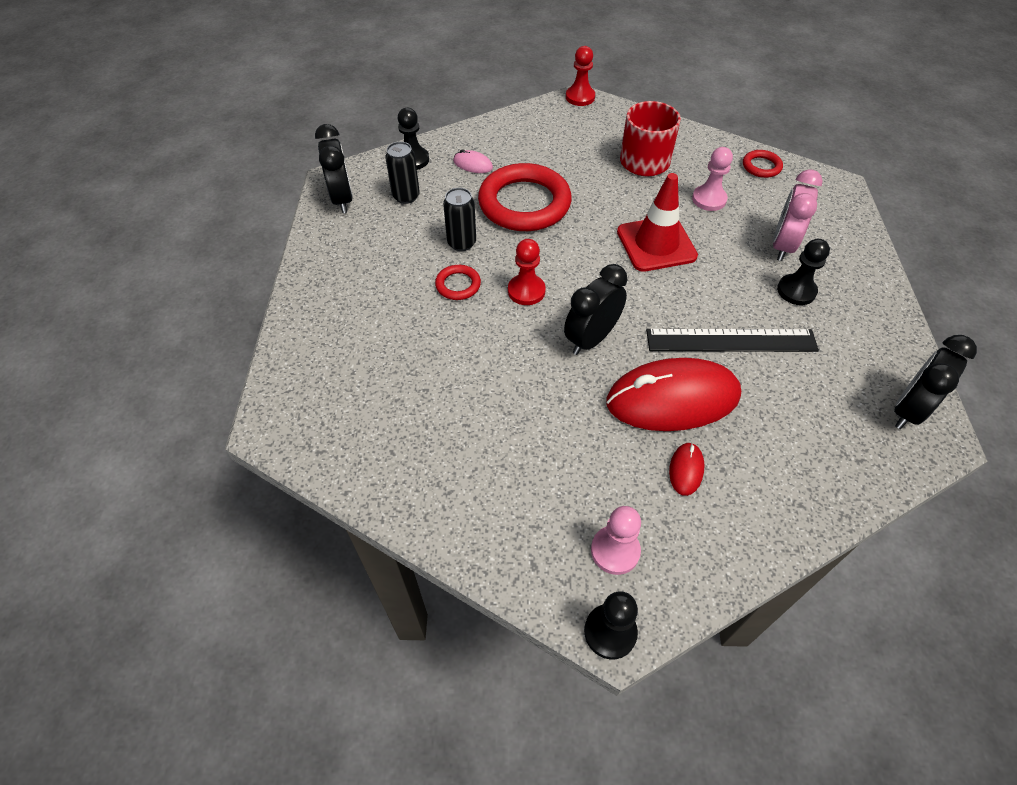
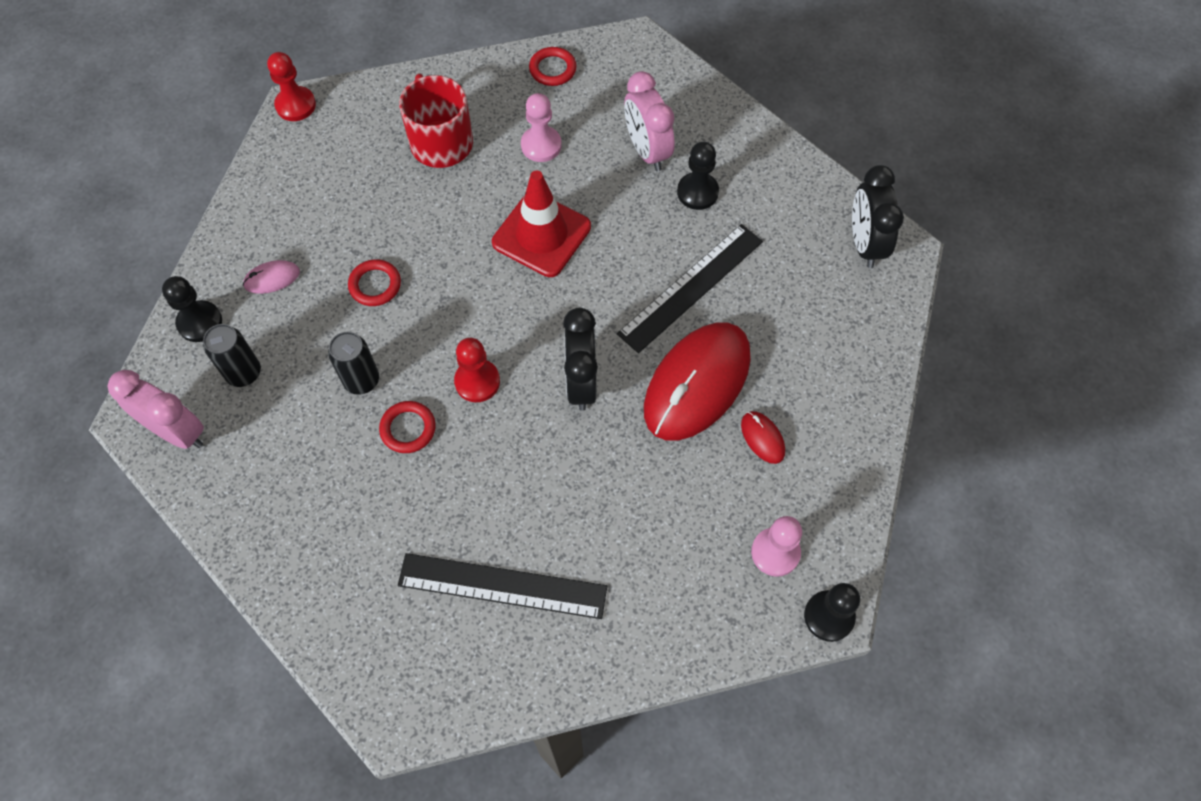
camera: 45 degrees left, 10 degrees up
(342, 199) = (177, 432): black clock -> pink clock
(412, 410) = (502, 586): none -> black ruler
(524, 203) = (375, 285): red ring -> red ring, size x0.45

